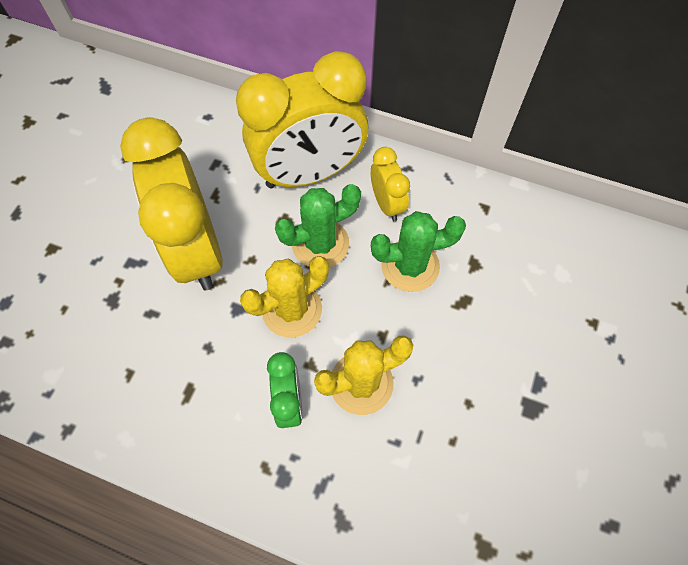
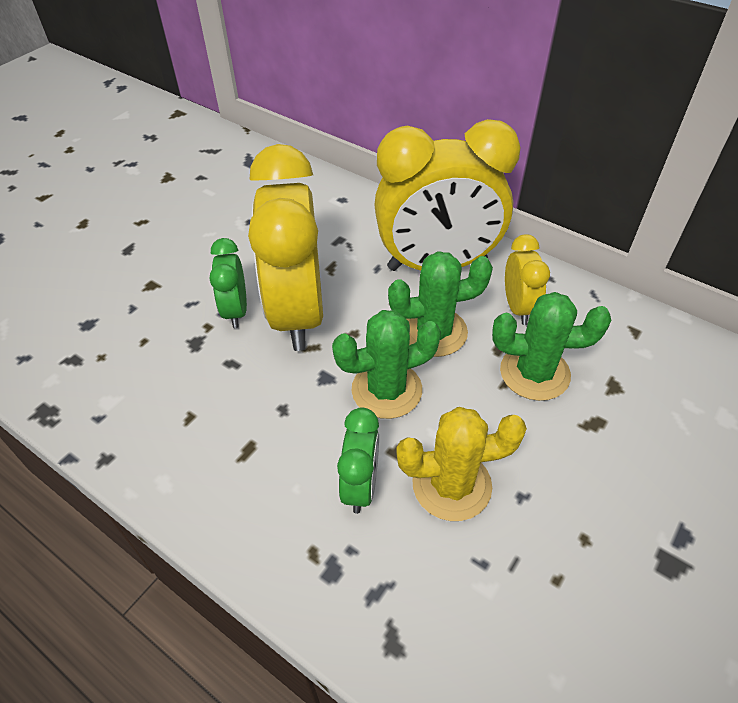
camera: 15 degrees right, 15 degrees down
(140, 259) = (236, 311): none -> green clock
(292, 309) = (386, 390): yellow cactus -> green cactus

